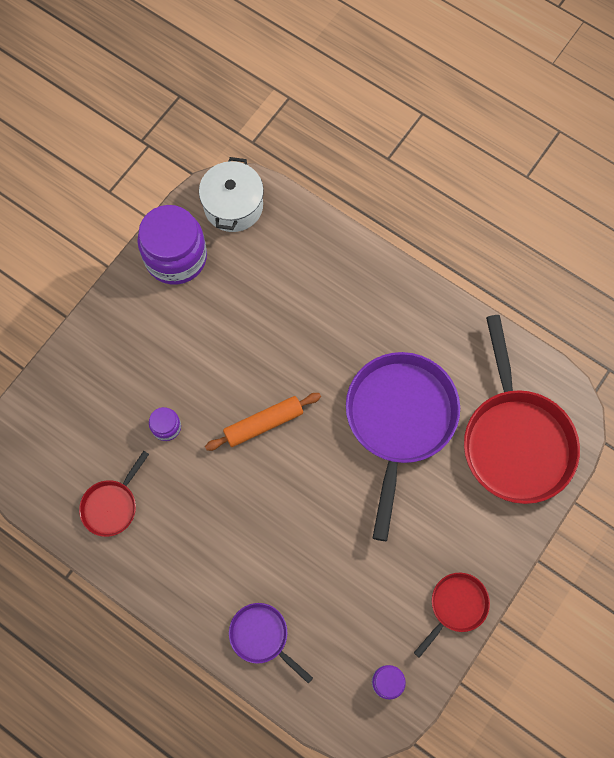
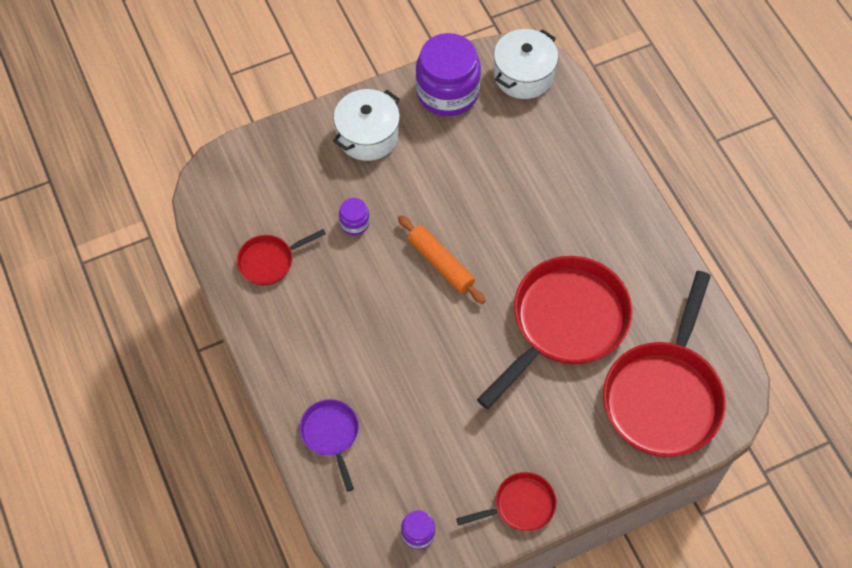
camera: 30 degrees right, 10 degrees down
(129, 336) = (368, 136): none -> white pot
(263, 424) = (440, 263): orange rolling pin -> orange rolling pin turned 45 degrees clockwise
(399, 420) = (565, 323): purple pan -> red pan

